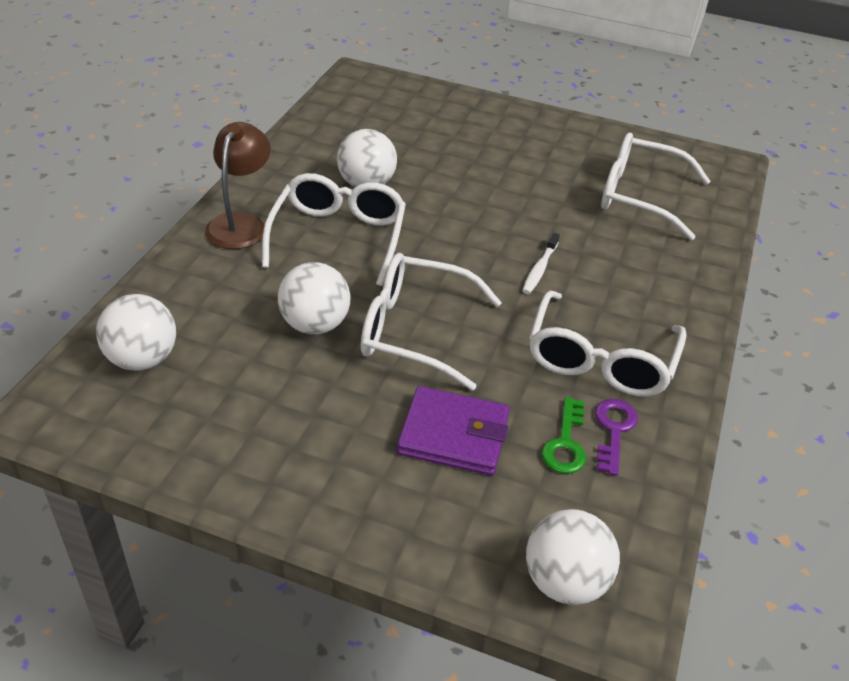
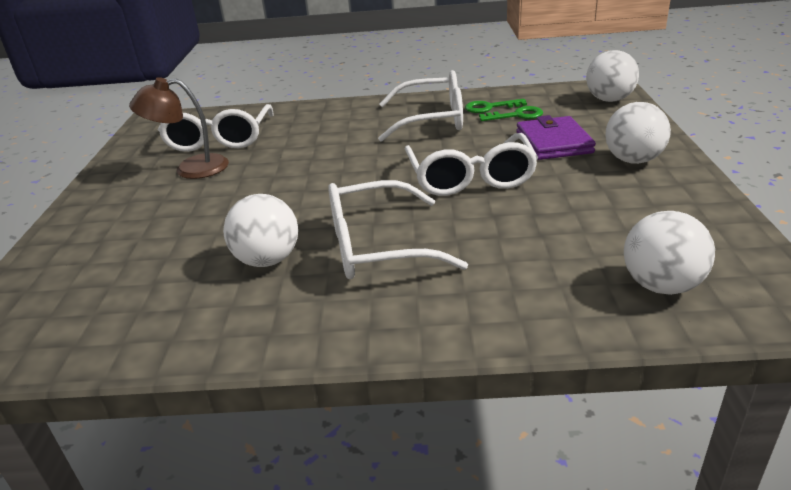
camera: 105 degrees left, 10 degrees down
(240, 223) = (401, 316): brown lamp -> brown lamp (191, 168)
(315, 324) = (511, 218): white ball -> white ball (633, 160)
(539, 269) = (349, 153): white toothbrush -> none
(613, 430) = (489, 107): purple key -> green key

